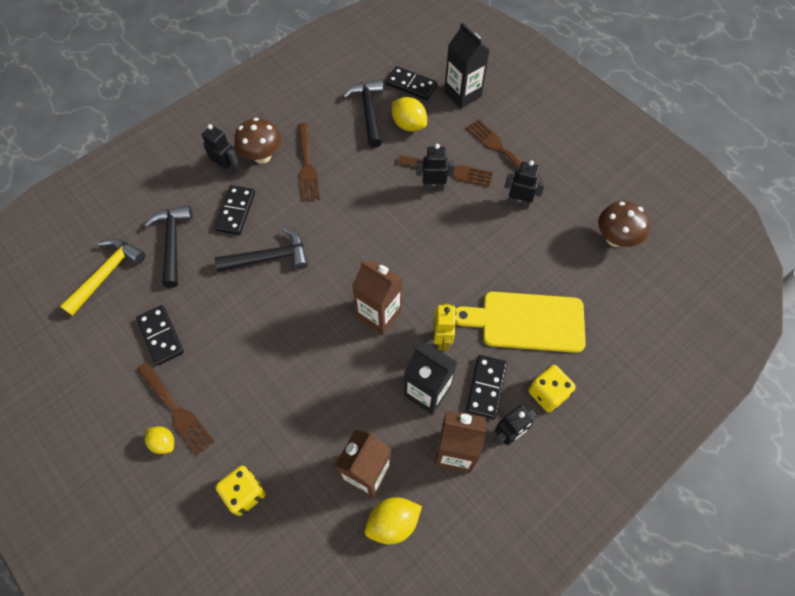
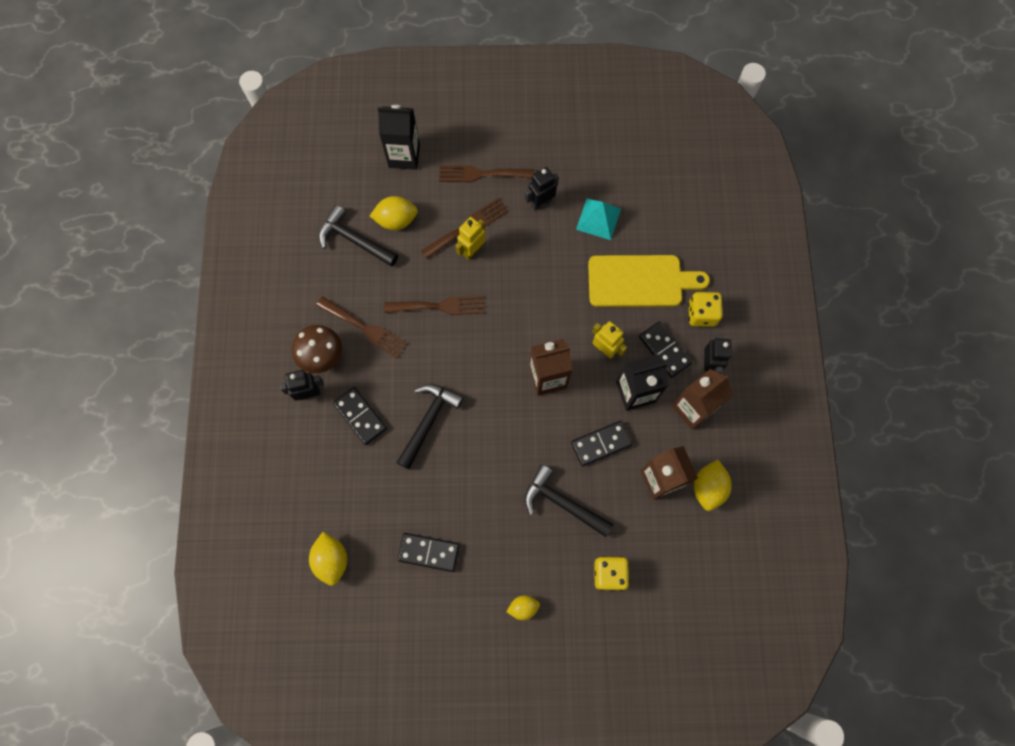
camera: 50 degrees left, 10 degrees up
(107, 274) = (332, 560): yellow hammer -> yellow lemon
(173, 243) = (347, 487): black hammer -> black hammer (562, 502)
(176, 410) = (504, 581): brown fork -> brown fork (440, 306)
(411, 85) = (357, 186): black domino -> black domino (601, 444)
(433, 187) = (472, 250): black robot -> yellow robot
(527, 321) = (640, 281): yellow cutting board -> yellow cutting board turned 135 degrees counterclockwise
(548, 251) = (598, 219): none -> turquoise pyramid
(615, 238) = (627, 165): brown mushroom -> none

